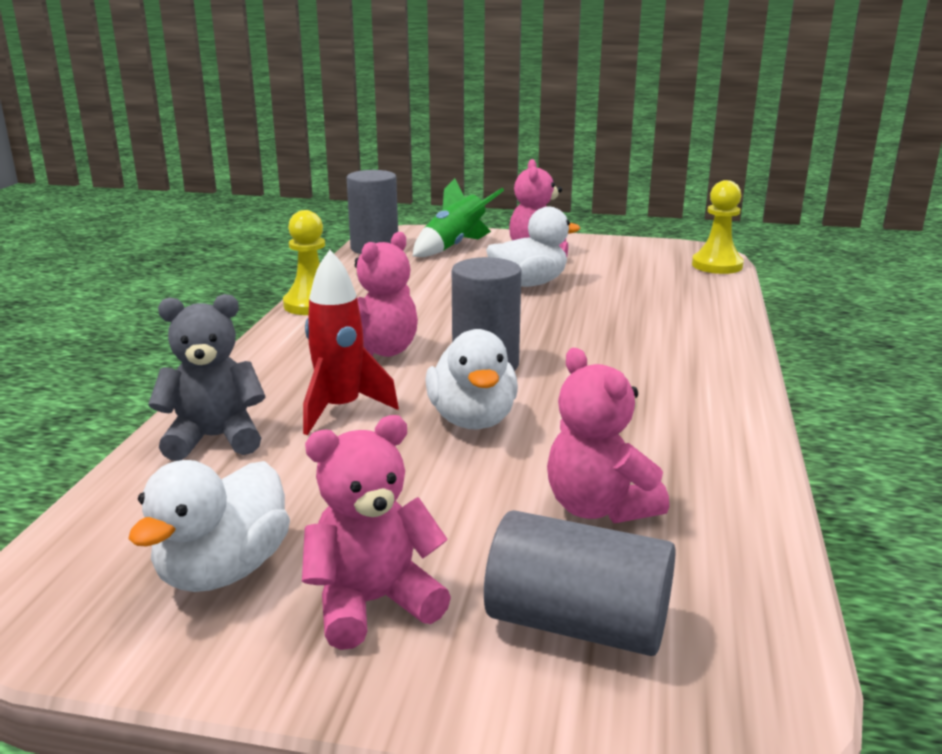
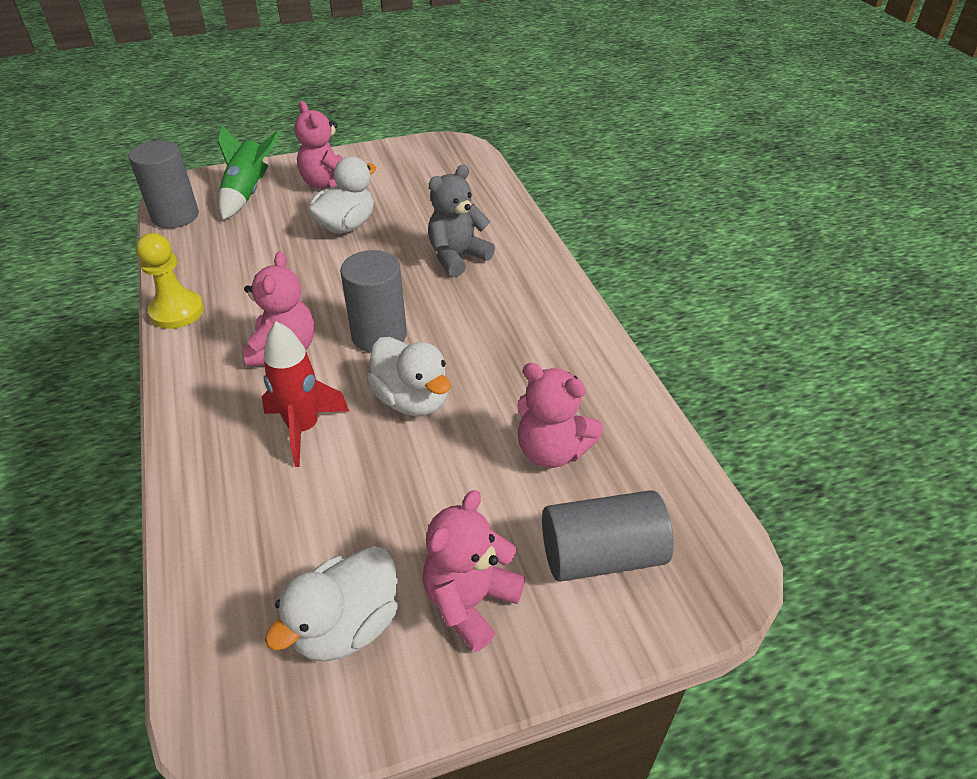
camera: 30 degrees left, 20 degrees up
(214, 438) = (226, 502): grey teddy bear -> grey teddy bear (457, 257)
(223, 570) = (346, 626): white duck -> white duck turned 45 degrees clockwise
(717, 265) = (474, 160): yellow pawn -> none

